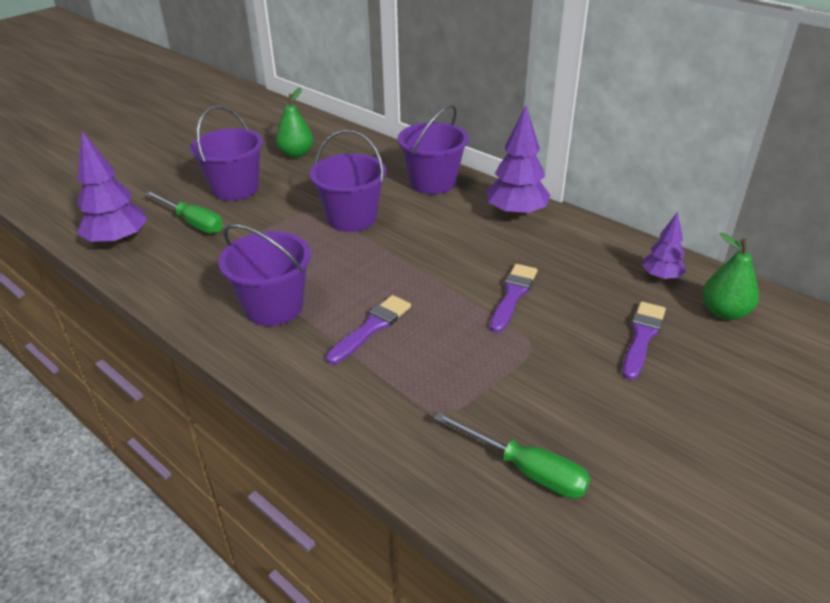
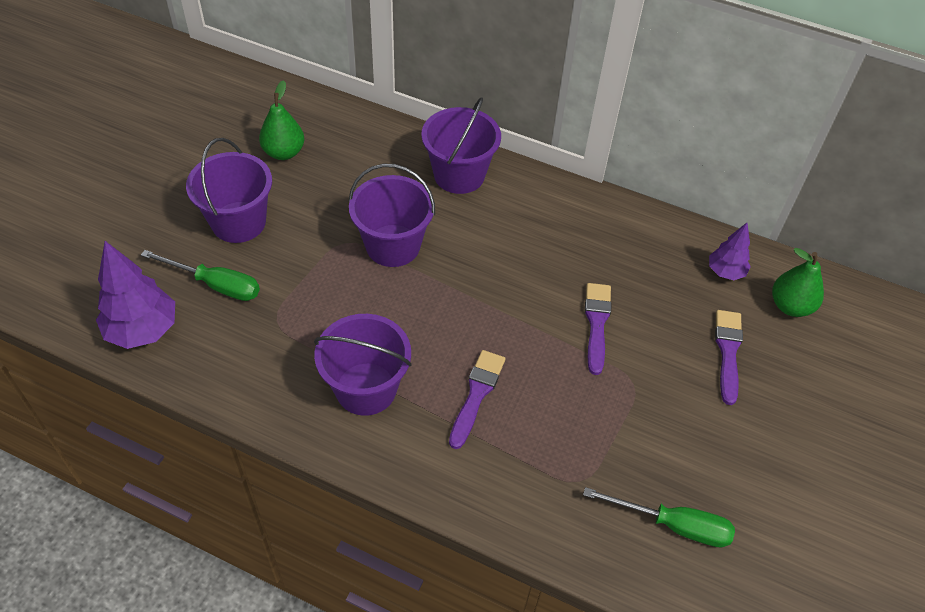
camera: 20 degrees left, 15 degrees up
(516, 214) = (563, 209): purple tree -> none

